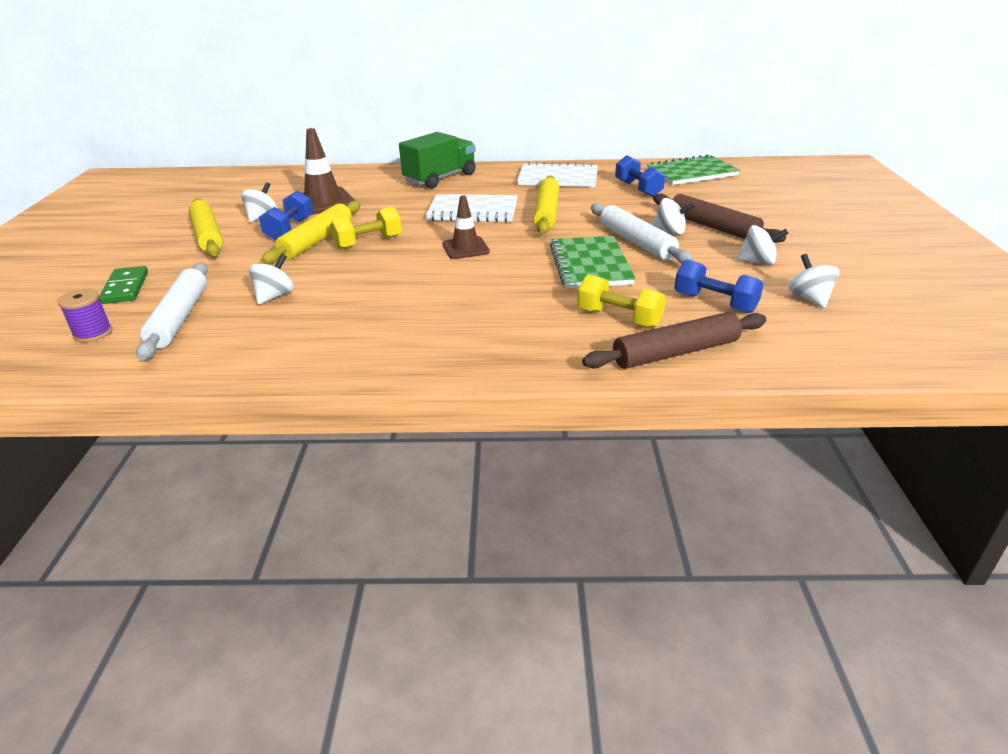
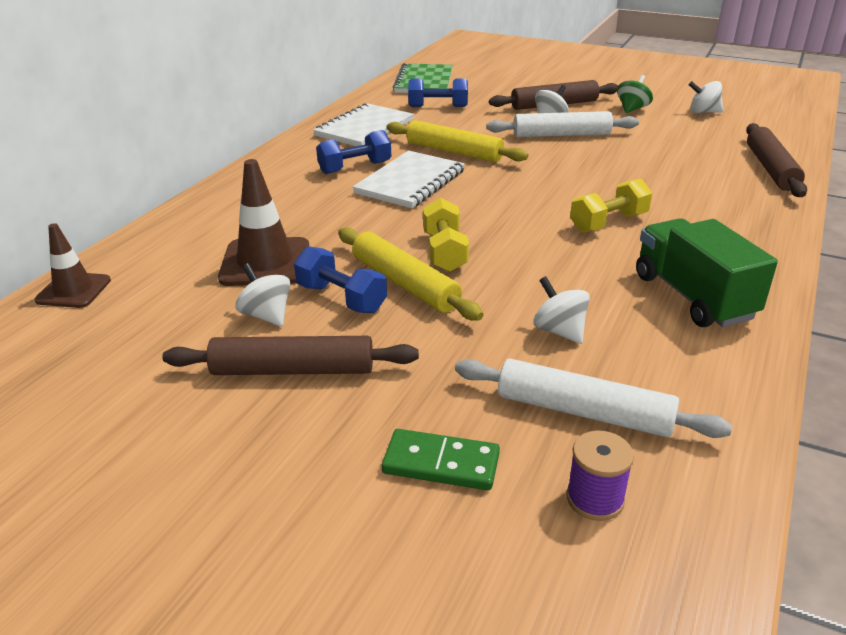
camera: 65 degrees left, 0 degrees up
(208, 236) = (293, 370): yellow rolling pin -> brown rolling pin
(440, 178) = (280, 180): green truck -> green truck (693, 297)
(465, 248) = (511, 203): brown traffic cone -> brown traffic cone (73, 290)
(590, 265) = (595, 161): green notebook -> none
(619, 318) = (705, 173): yellow dumbbell -> yellow dumbbell (608, 222)
(714, 303) = (695, 138): blue dumbbell -> blue dumbbell (355, 167)
(758, 261) = (632, 109): white spinning top -> green spinning top

